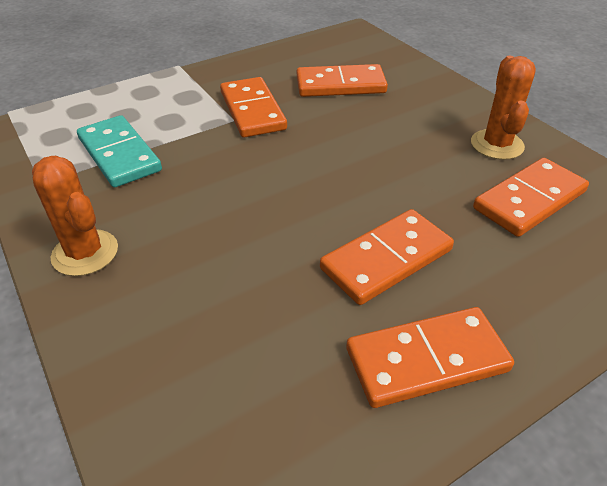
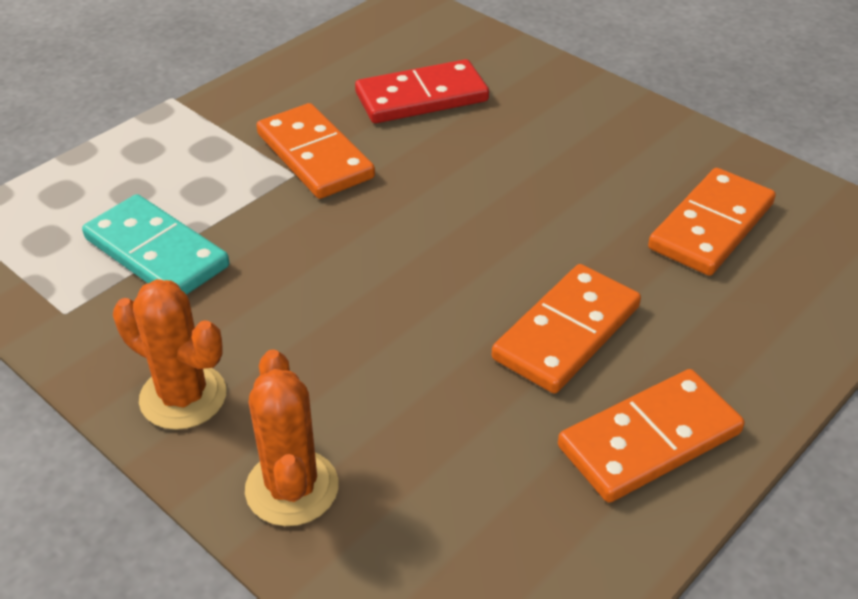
camera: 15 degrees left, 0 degrees up
(340, 85) = (421, 97): orange domino -> red domino
(497, 145) = (653, 156): orange cactus -> orange cactus (292, 488)

